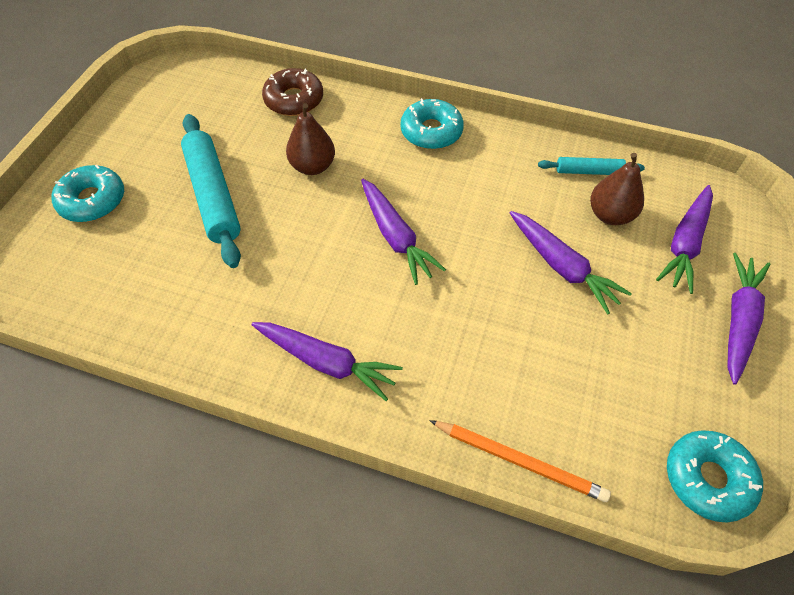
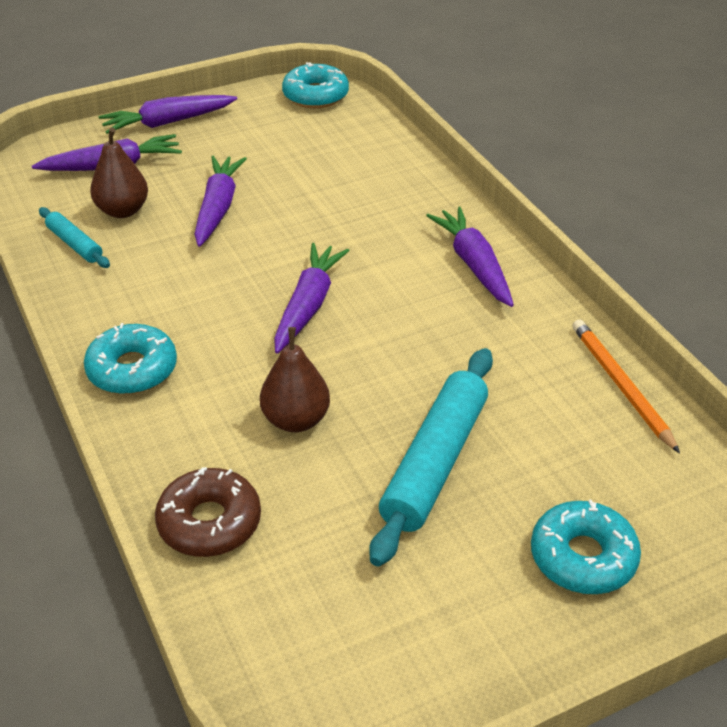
camera: 135 degrees left, 15 degrees down
(519, 461) = (408, 154): orange pencil -> orange pencil (621, 386)

